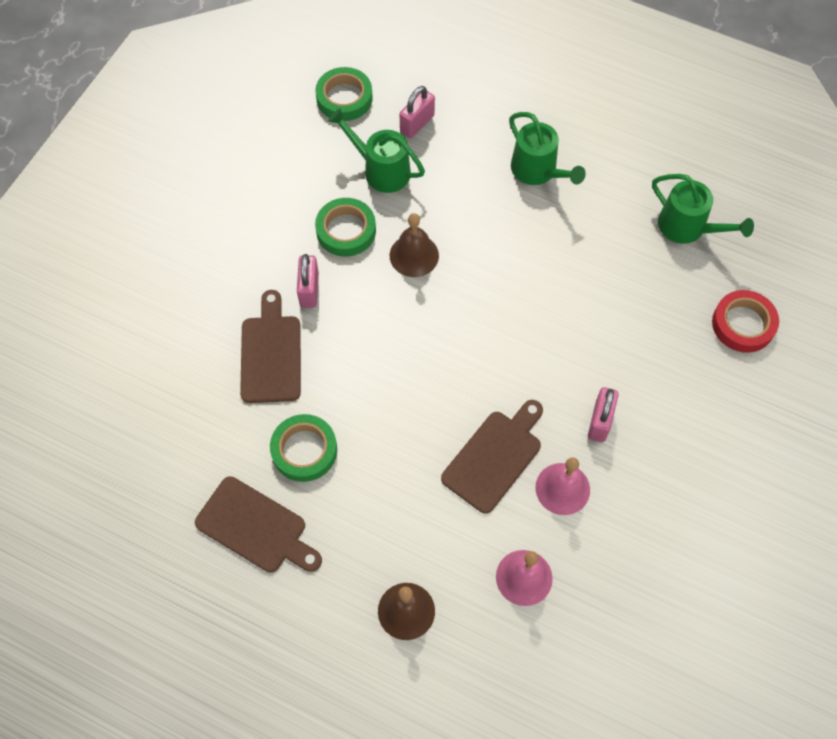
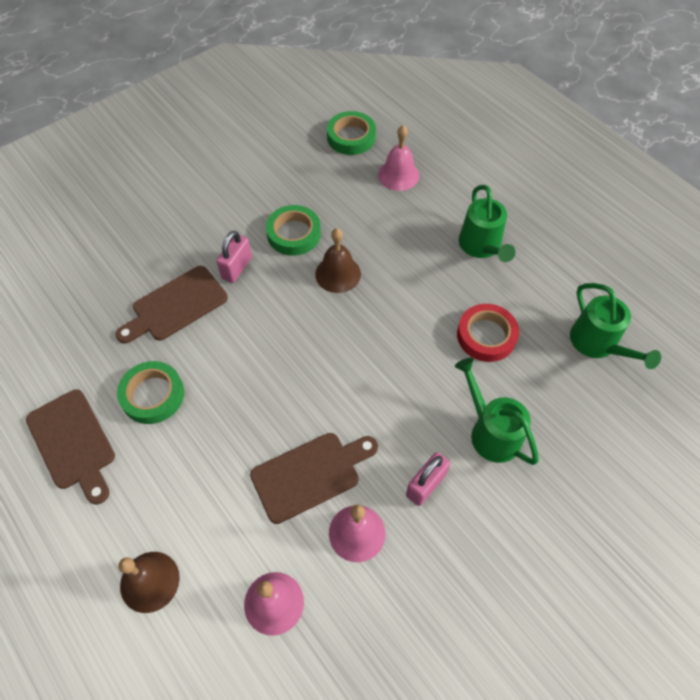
camera: 25 degrees right, 5 degrees down
(271, 354) = (176, 306): brown cutting board -> brown cutting board turned 150 degrees counterclockwise
(381, 170) = (349, 199): green watering can -> green watering can (490, 431)
(417, 123) = (398, 175): pink padlock -> pink bell
(743, 324) = (612, 453): red tape -> red tape (486, 336)

